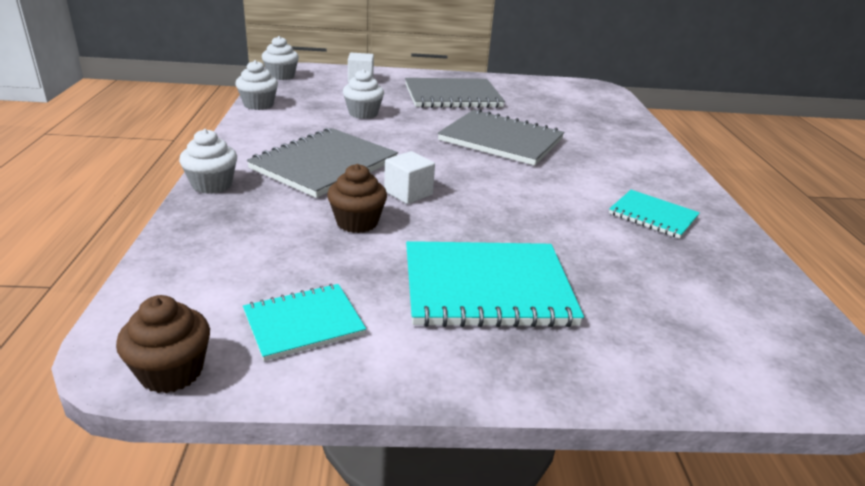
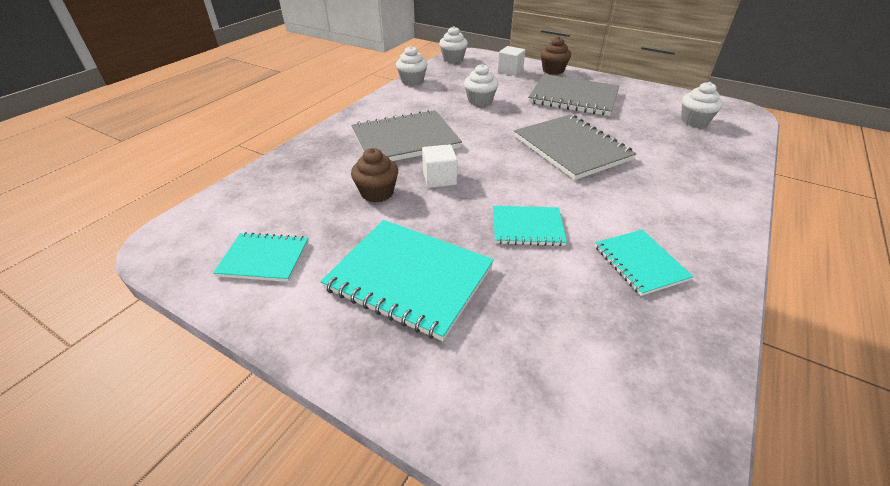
camera: 35 degrees right, 10 degrees up
(171, 371) = (168, 263): brown cupcake -> brown cupcake (553, 70)
(212, 185) = (319, 138): white cupcake -> white cupcake (694, 121)
(539, 213) = (527, 227): none -> turquoise notebook

